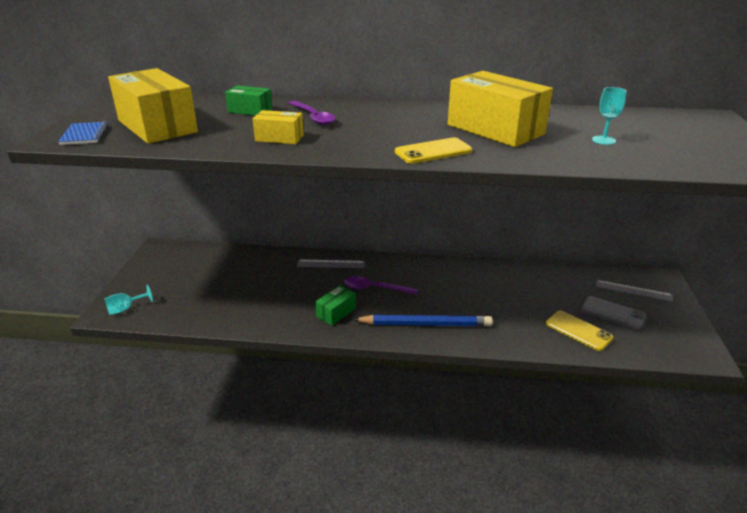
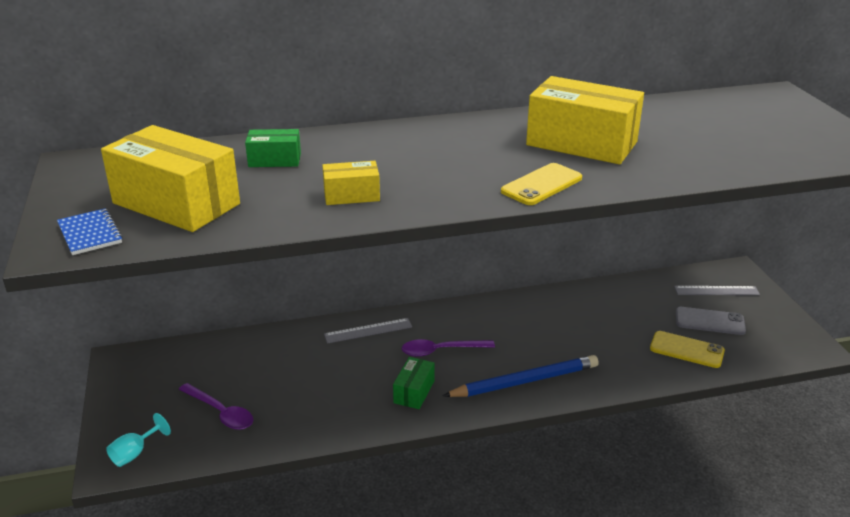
camera: 20 degrees left, 0 degrees up
(313, 117) = (363, 158): purple spoon -> purple spoon (220, 412)
(603, 140) = (699, 140): turquoise goblet -> none

